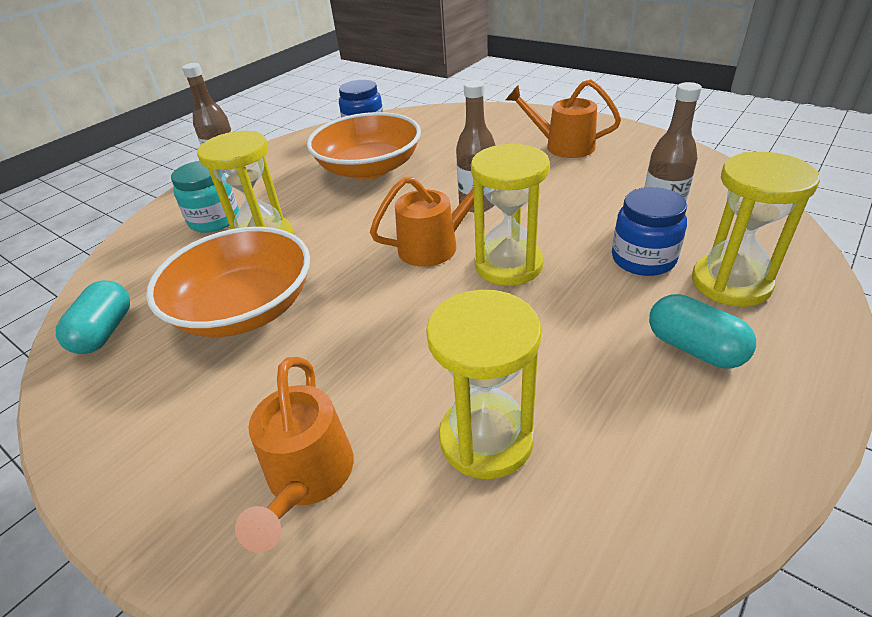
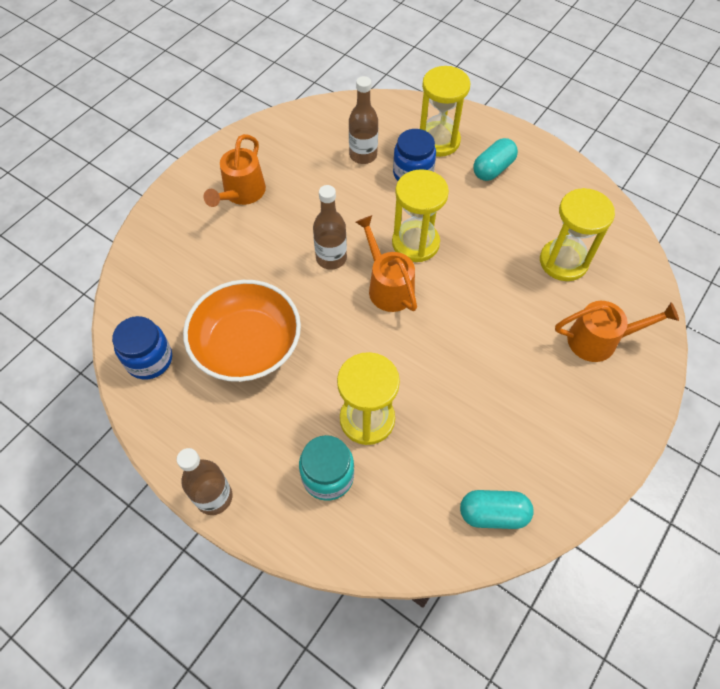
camera: 95 degrees left, 20 degrees up
(245, 308) = (463, 410): orange bowl -> none

